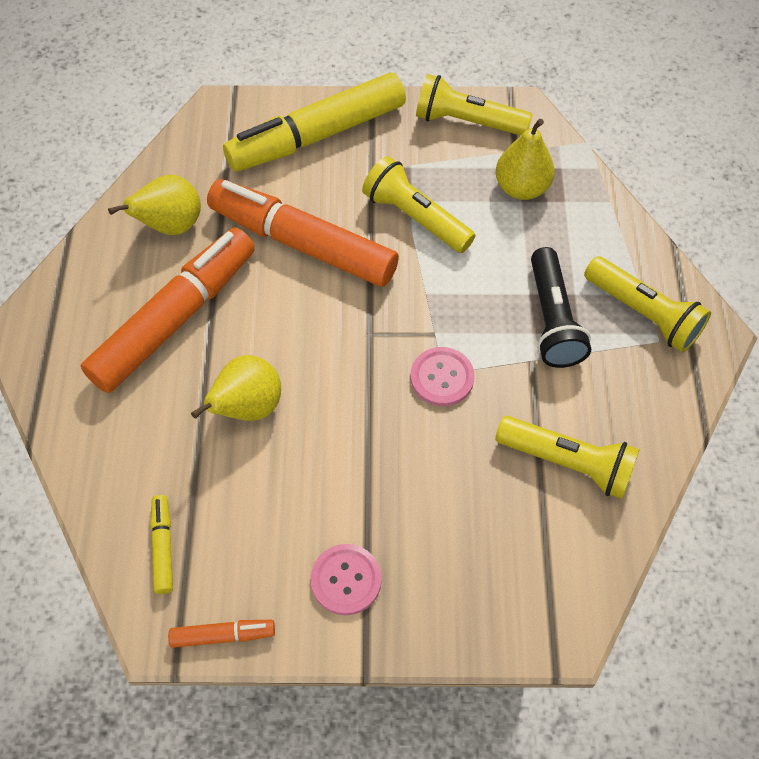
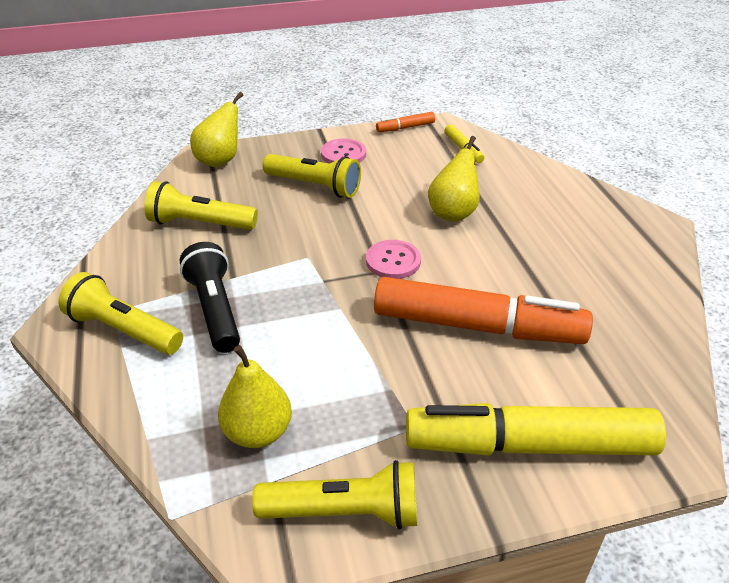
camera: 165 degrees right, 20 degrees down
(171, 226) = (613, 316): yellow pear -> yellow pear (220, 160)
(175, 319) = (549, 251): orange marker -> none
(317, 135) = (530, 445): yellow marker -> yellow marker turned 135 degrees counterclockwise
(415, 217) = (373, 373): yellow flashlight -> yellow flashlight (314, 186)
(442, 378) = (308, 253): pink button -> pink button (393, 261)

